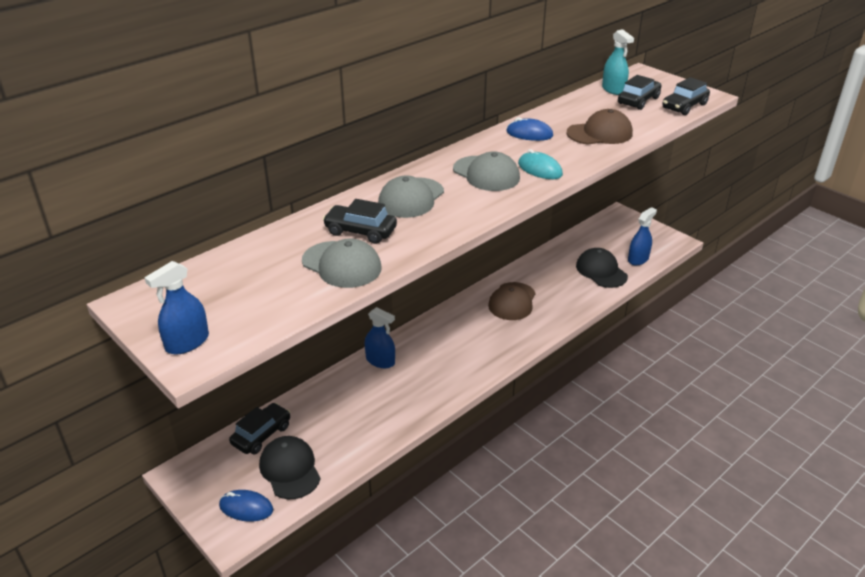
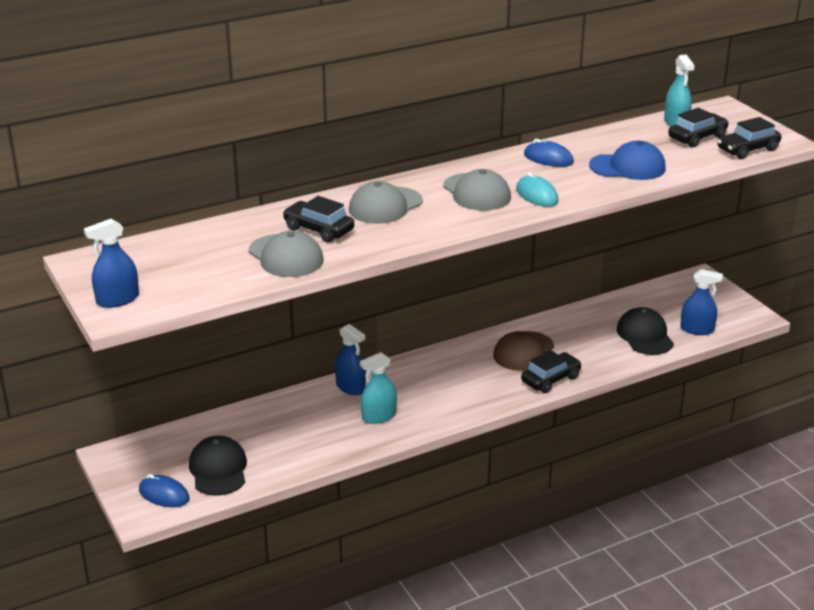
camera: 15 degrees right, 5 degrees down
(261, 435) = (202, 434): black car -> black car (550, 379)
(416, 385) = (379, 416): none -> turquoise spray bottle
(599, 133) = (627, 167): brown cap -> blue cap
(638, 259) = (697, 329): blue spray bottle -> blue spray bottle turned 45 degrees clockwise

